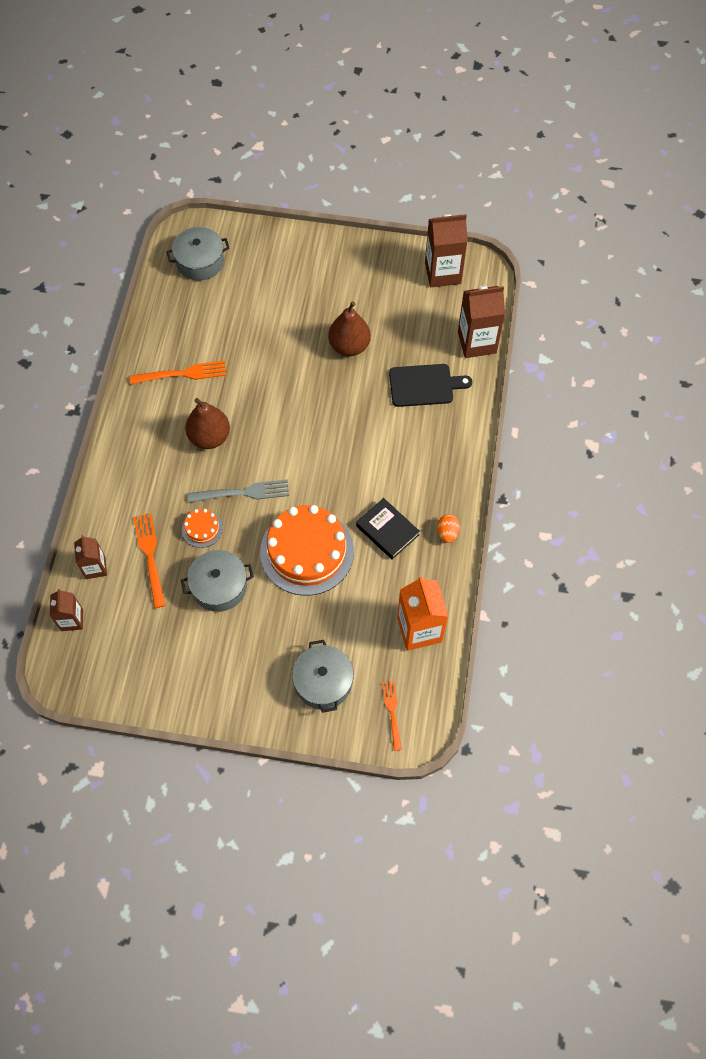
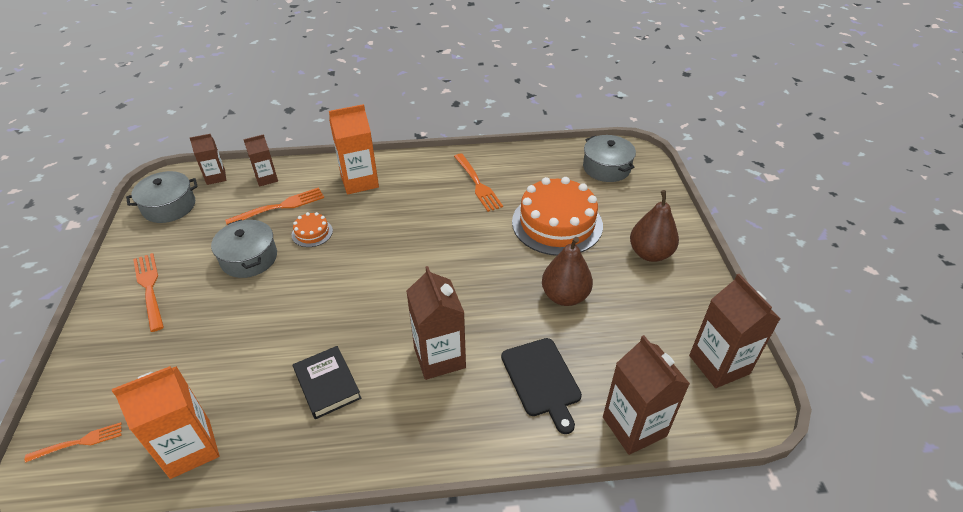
camera: 75 degrees right, 20 degrees down
(136, 478) = (359, 181): none -> orange carton
(209, 437) = (414, 216): brown pear -> brown pear (650, 253)
(231, 675) = (149, 288): none -> orange fork
(243, 492) = (357, 252): grey fork -> none
(307, 551) = (293, 316): orange cake -> orange cake (557, 223)
(323, 682) = (131, 365): grey pot -> grey pot (169, 206)
(384, 448) = (439, 357): none -> brown carton
(387, 530) = (327, 384): black book -> black book turned 60 degrees counterclockwise
(447, 533) = (331, 452): orange egg -> none

